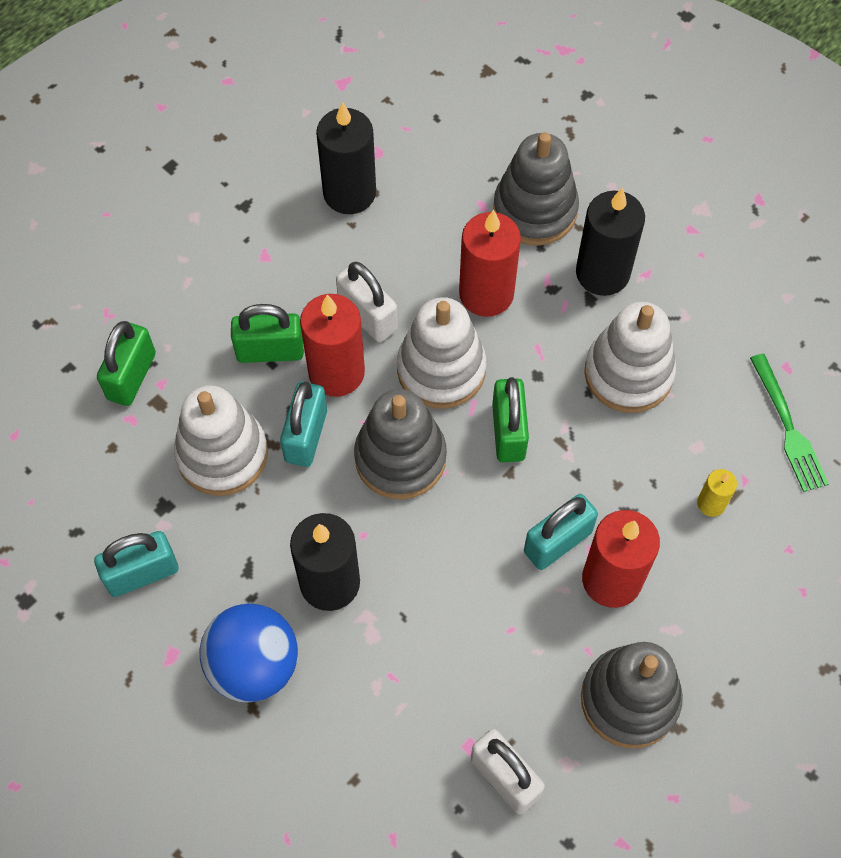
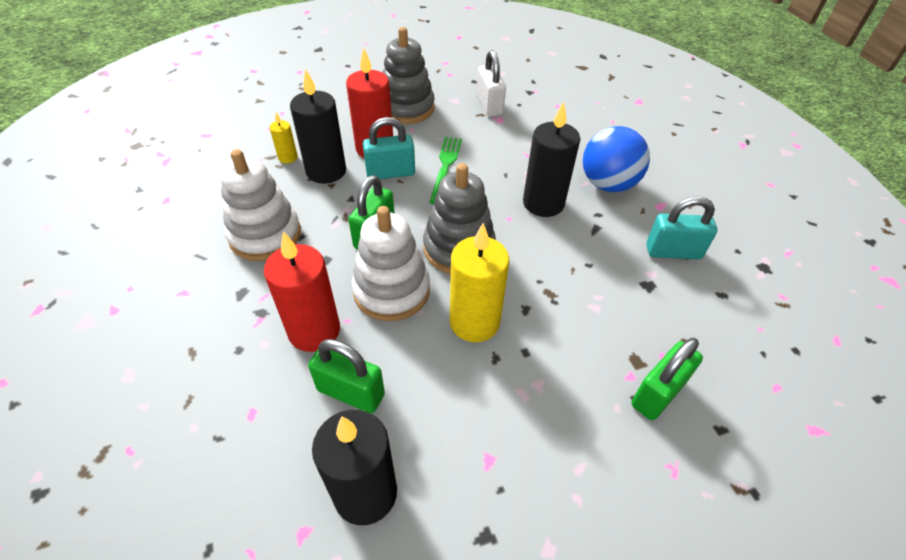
camera: 155 degrees left, 15 degrees down
(222, 454) = (592, 301): white stacking toy -> none
(270, 351) = (522, 362): green padlock -> green padlock (351, 392)
(306, 436) = (521, 288): turquoise padlock -> none
(336, 372) = (474, 322): red candle -> yellow candle
(367, 316) = (423, 355): white padlock -> none
(535, 210) = (212, 385): grey stacking toy -> none
(602, 273) = (213, 307): black candle -> black candle (326, 171)
(788, 428) = (205, 172): green fork -> green fork (445, 166)

